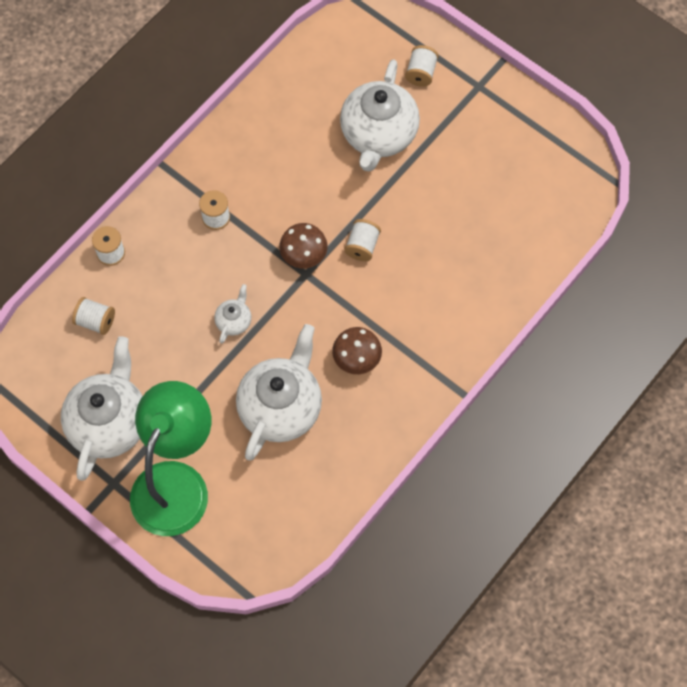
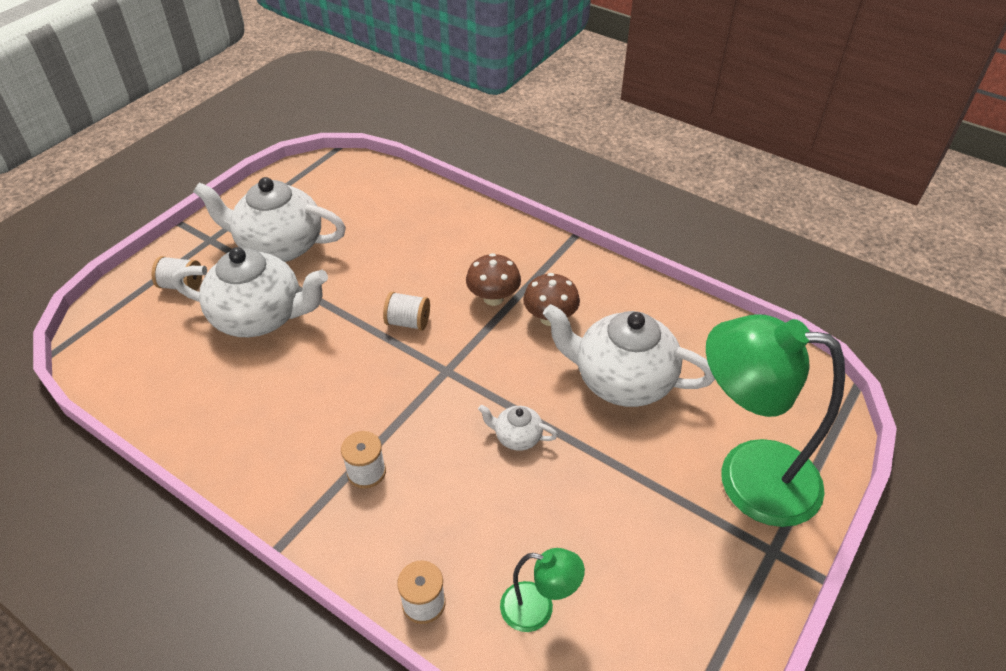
camera: 95 degrees left, 20 degrees down
(95, 321) = (538, 609): white spool -> green lamp
(109, 423) = (689, 568): white teapot -> white teapot (279, 246)
(304, 256) = (422, 374): brown mushroom -> brown mushroom (493, 298)

